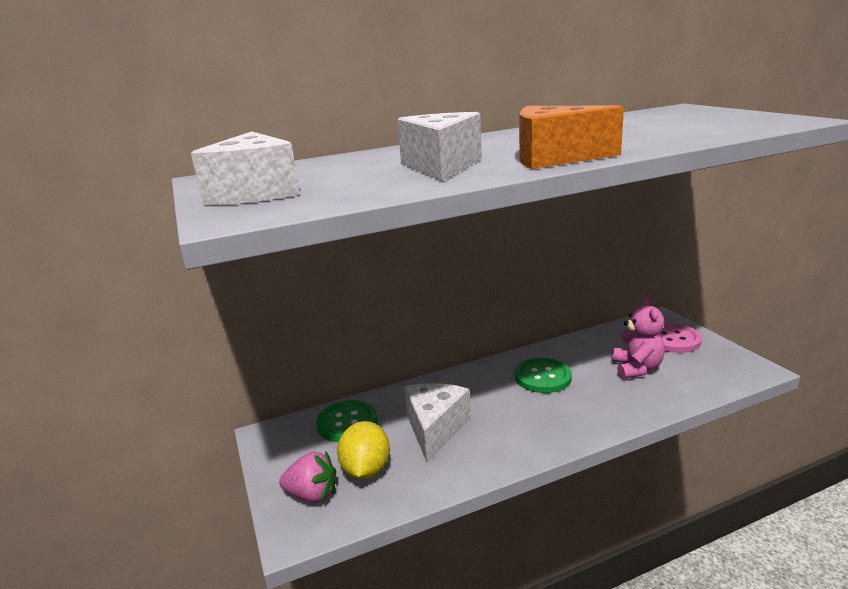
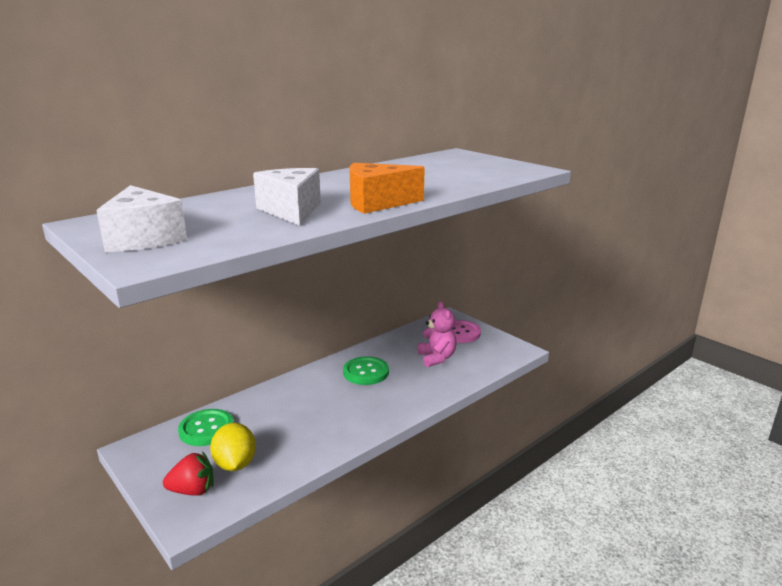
camera: 20 degrees left, 0 degrees up
(312, 495) = (193, 490): pink strawberry -> red strawberry
(435, 429) = (286, 424): white cheese -> none

